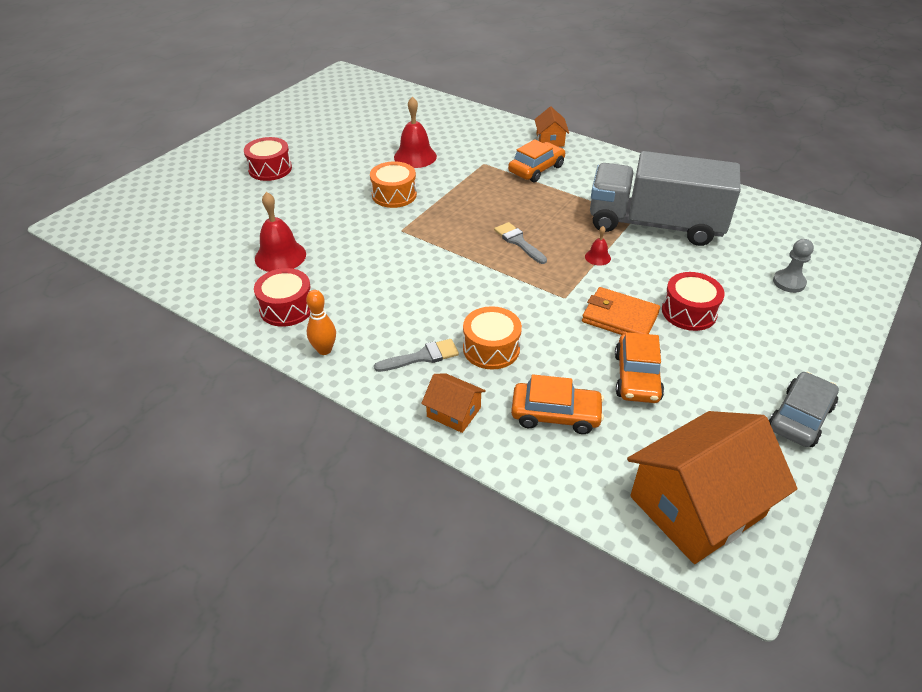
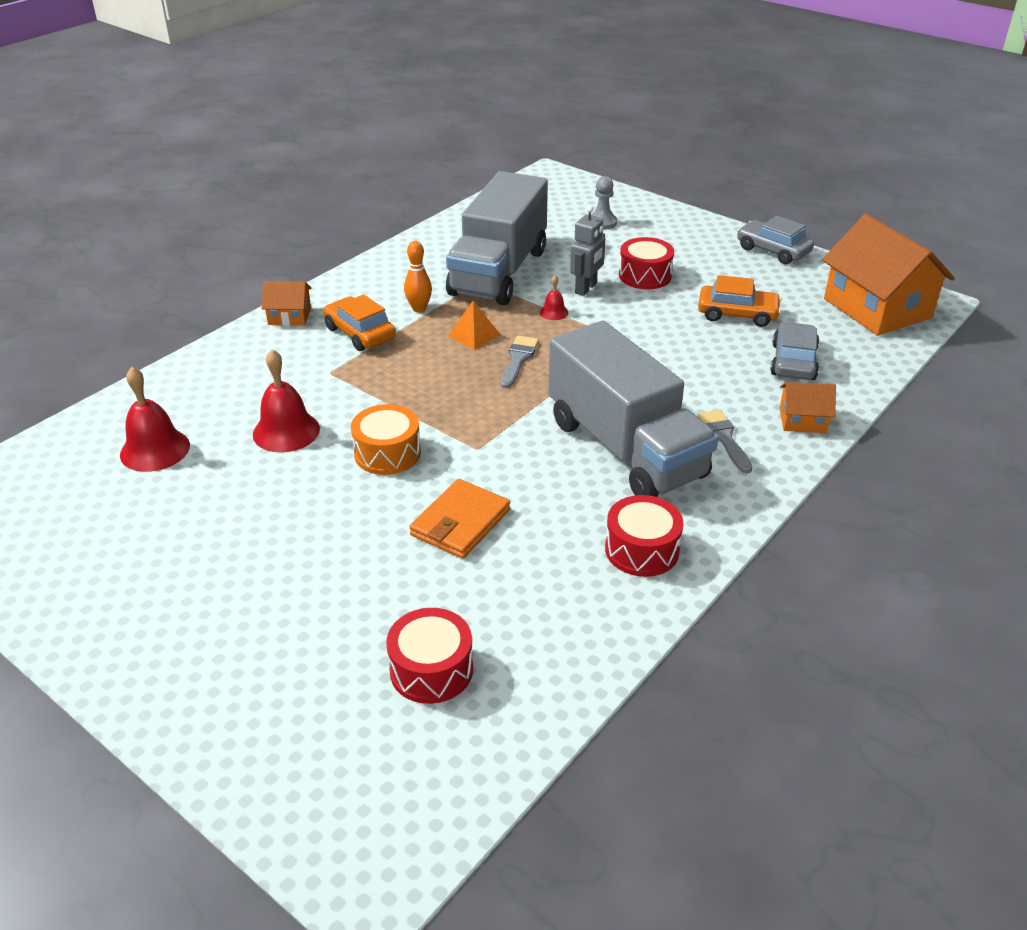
camera: 85 degrees left, 5 degrees down
(270, 169) = (263, 593): red drum -> red drum (431, 669)
(280, 256) = (524, 563): red bell -> red bell (155, 450)
(324, 350) = (720, 512): orange bowling pin -> orange bowling pin (419, 308)
(404, 300) = (625, 448): none -> grey truck
(453, 412) = (802, 420): orange house -> orange house turned 60 degrees clockwise
(491, 348) = (706, 391): orange drum -> none
(518, 242) = (518, 359): grey brush -> grey brush turned 135 degrees clockwise
(548, 218) = (474, 335): none -> orange pyramid
(555, 414) = (793, 362): orange car -> grey car
(619, 317) = (654, 312): orange wallet -> orange wallet (460, 523)
(647, 274) = (586, 288): none -> grey robot

